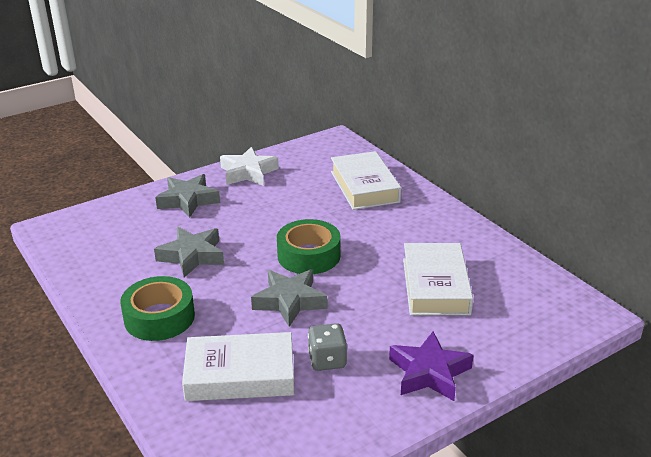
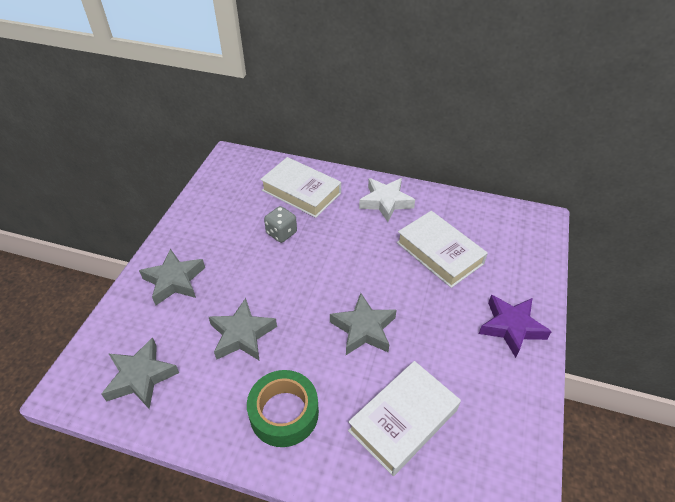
camera: 40 degrees left, 15 degrees up
(96, 244) = (141, 377): none -> grey star
(248, 172) = (195, 224): white star -> white star (385, 202)
(309, 255) = (331, 278): green tape -> none
(327, 360) = (444, 363): grey dice -> grey dice (281, 233)

